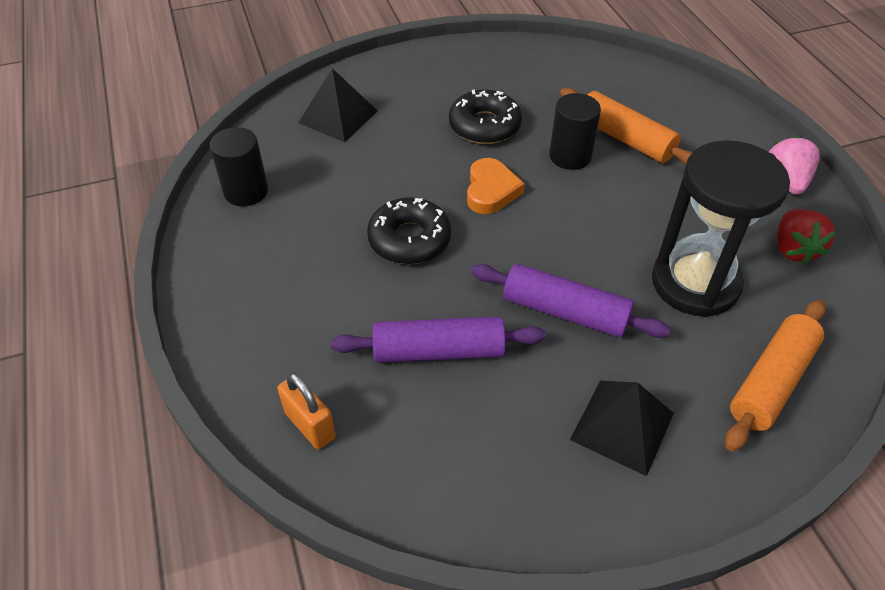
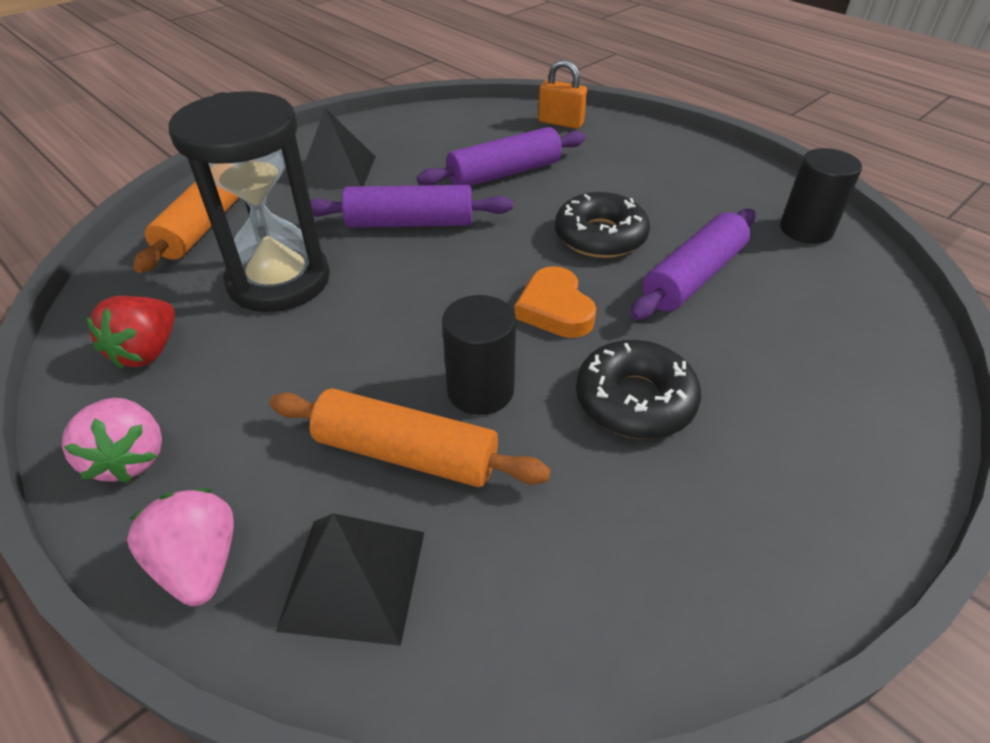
camera: 155 degrees right, 5 degrees down
(338, 117) = (837, 344): black pyramid -> black pyramid (353, 579)
(374, 182) = (693, 277): none -> purple rolling pin
(736, 125) = (199, 564): none -> pink strawberry
(794, 249) = (147, 351): red strawberry -> red strawberry turned 135 degrees counterclockwise

